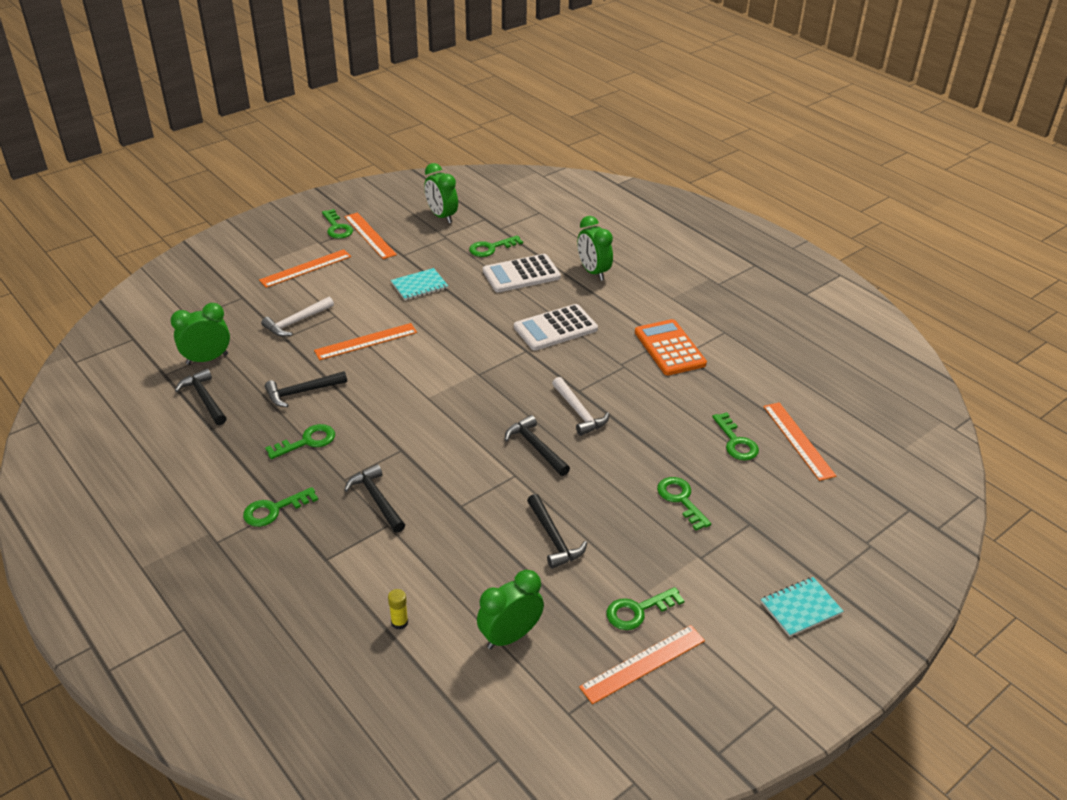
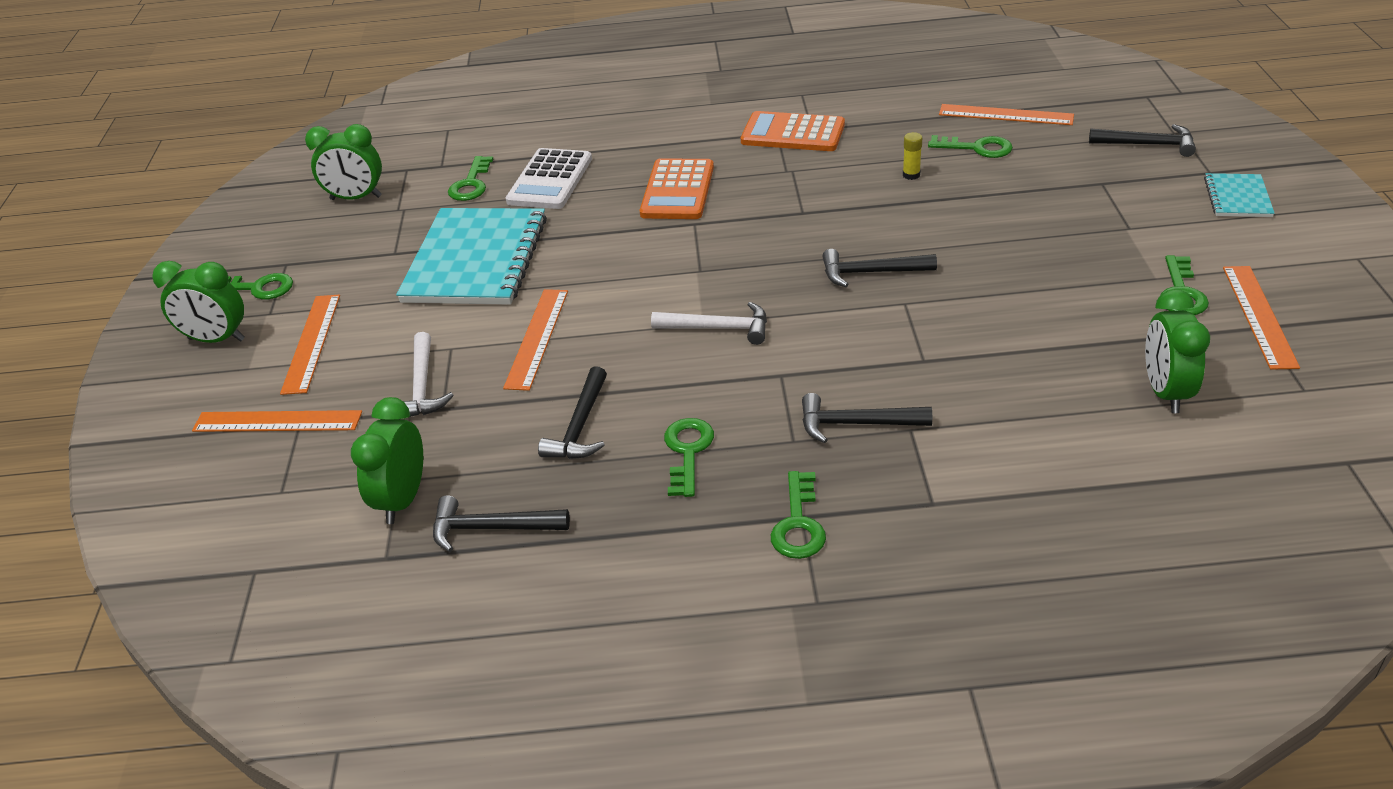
camera: 50 degrees left, 0 degrees up
(369, 235) = (315, 266): orange ruler -> orange ruler (277, 422)
(399, 622) = (1090, 472): yellow glue stick -> yellow glue stick (911, 175)
(419, 286) = (476, 260): turquoise notebook -> turquoise notebook, size x2.12
(553, 538) = (1031, 310): black hammer -> black hammer (1147, 144)
(555, 328) = (677, 190): white calculator -> orange calculator
(579, 412) = (839, 224): white hammer -> white hammer (718, 328)
(593, 272) = (607, 133): green clock -> green clock (216, 339)
(681, 500) = (1036, 209): green key -> none

